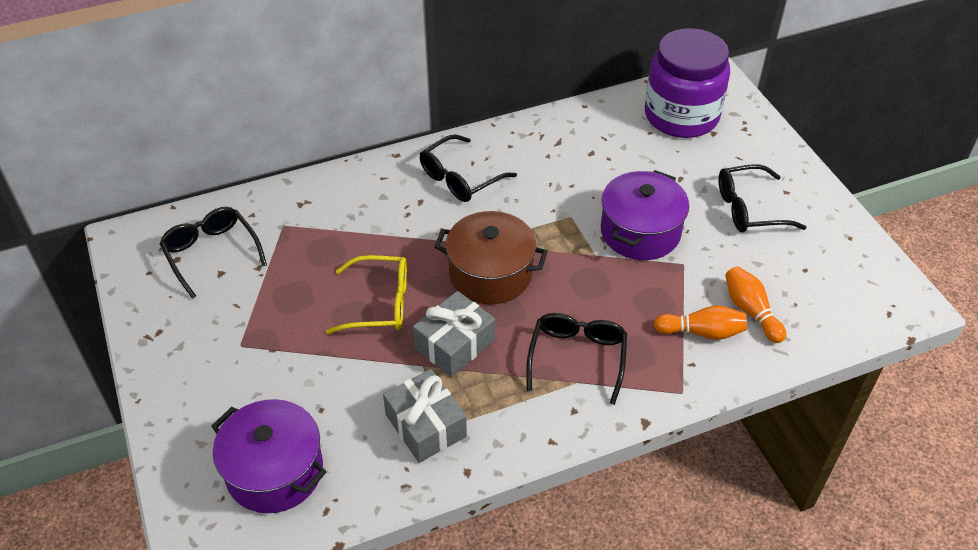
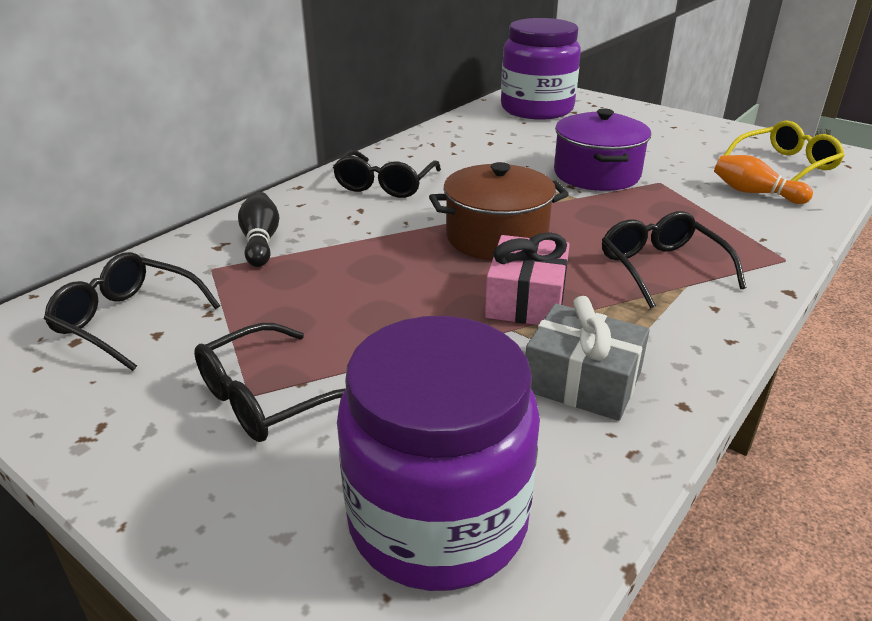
camera: 30 degrees left, 15 degrees down
(274, 471) = (438, 519): purple pot -> purple jar
(330, 210) = (261, 242): none -> black bowling pin
(380, 303) = (401, 295): yellow glasses -> yellow glasses (785, 165)
(455, 344) = (526, 300): grey gift -> pink gift
(702, 332) = (738, 216): orange bowling pin -> none
(749, 209) = (661, 141): black glasses -> black glasses (266, 398)

